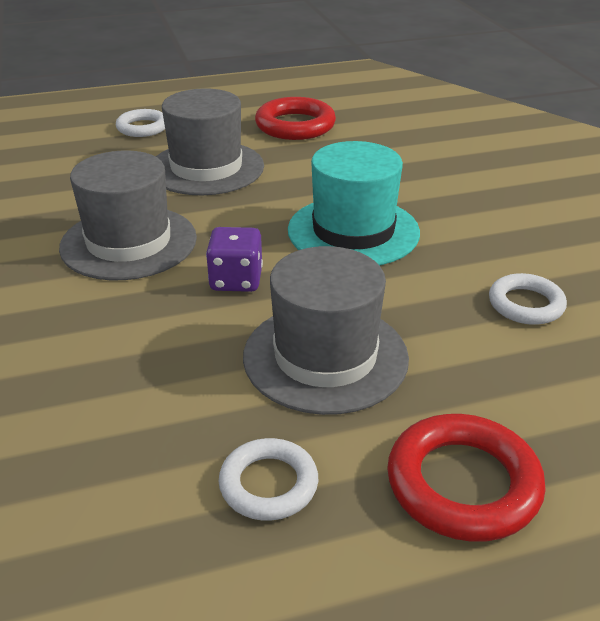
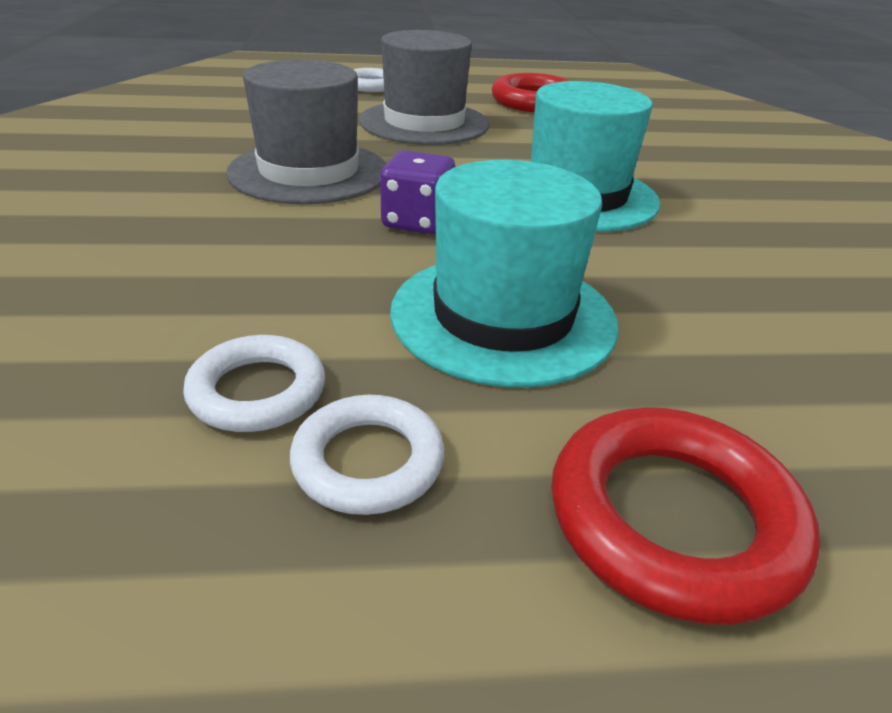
camera: 10 degrees right, 0 degrees up
(325, 357) = (503, 316): grey hat -> turquoise hat
(526, 304) = (795, 300): white ring -> white ring (257, 391)

